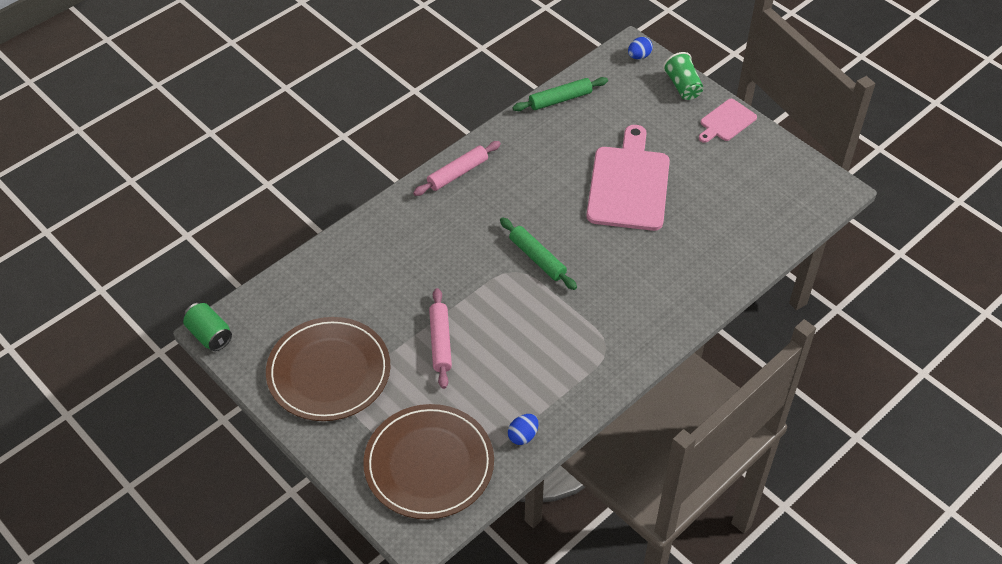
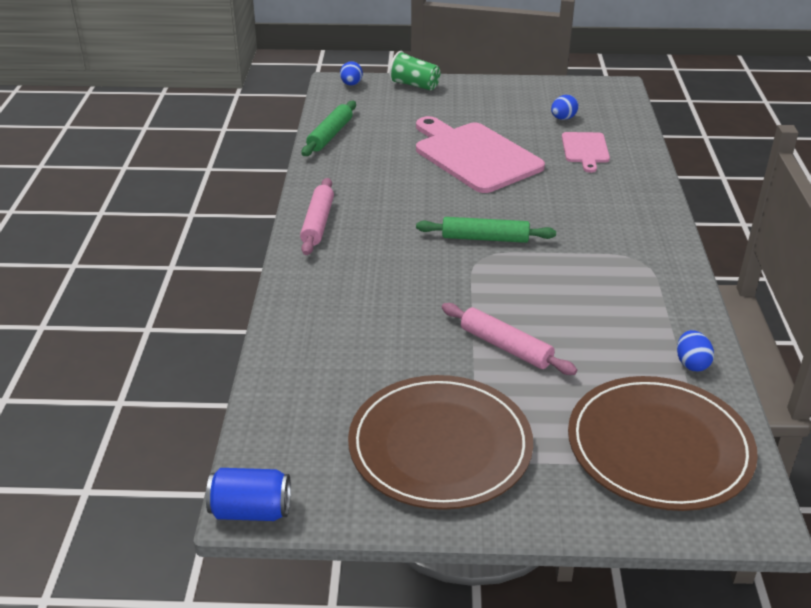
camera: 45 degrees left, 15 degrees down
(209, 335) = (251, 511): green can -> blue can
(726, 121) = (480, 89): pink cutting board -> pink cutting board (585, 150)
(743, 193) = (563, 118): none -> blue egg

